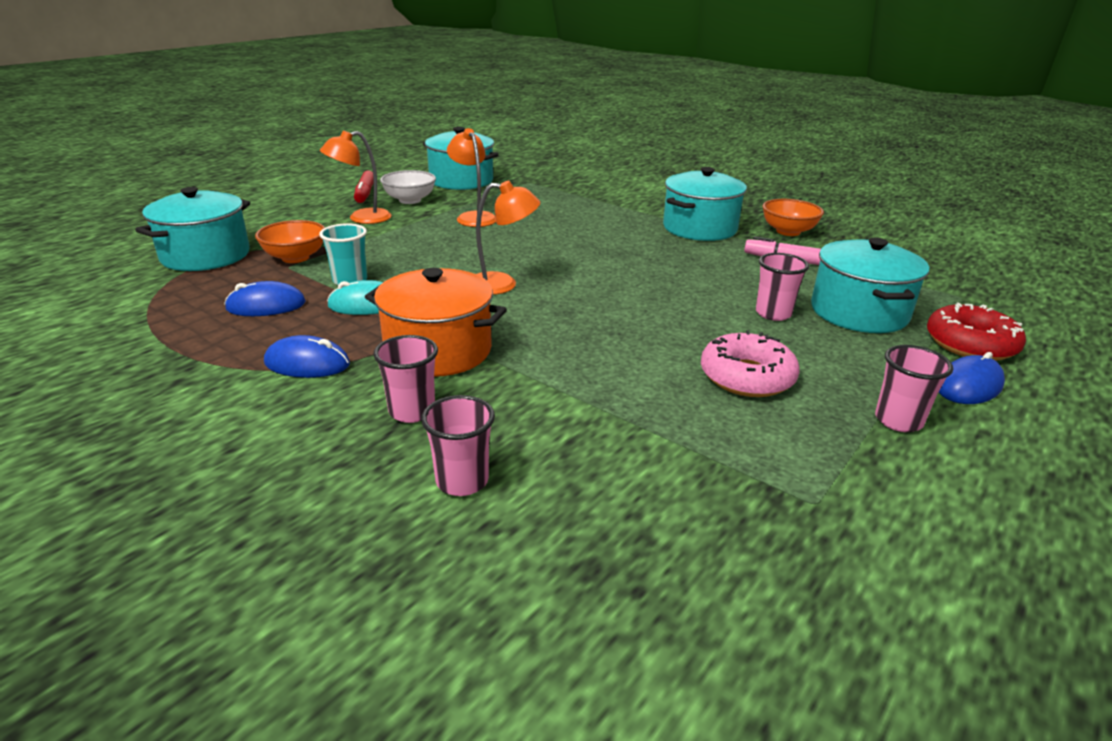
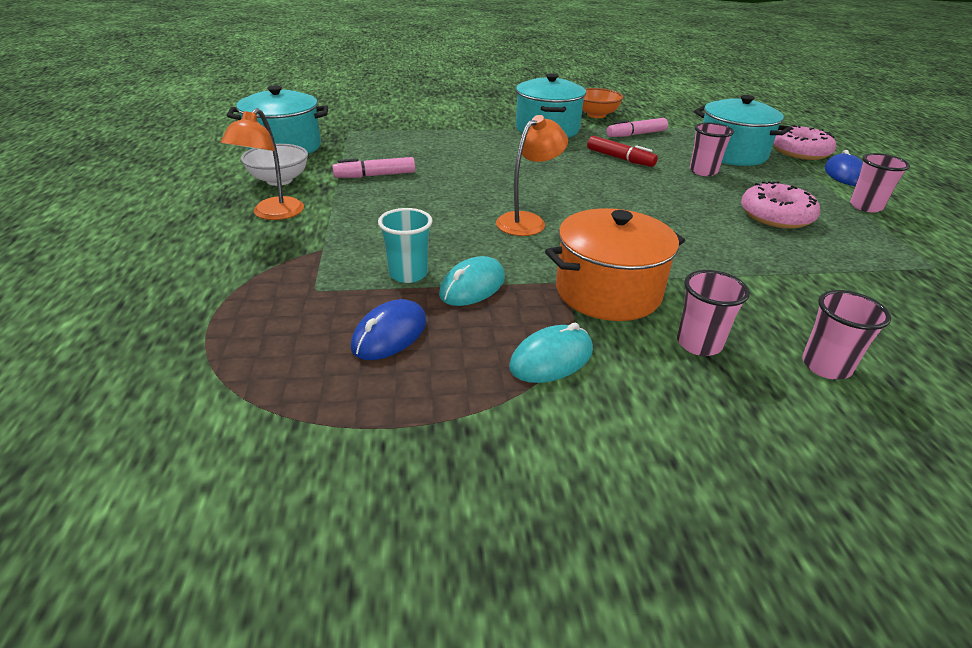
camera: 45 degrees left, 5 degrees up
(205, 255) = (188, 322): turquoise pot -> none
(295, 258) = (300, 278): orange bowl -> none
(307, 363) = (551, 359): blue mouse -> turquoise mouse
(365, 193) = (214, 189): red marker -> red marker (620, 158)
(473, 217) = (375, 175): orange lamp -> pink marker
(970, 344) = (800, 152): red donut -> pink donut

